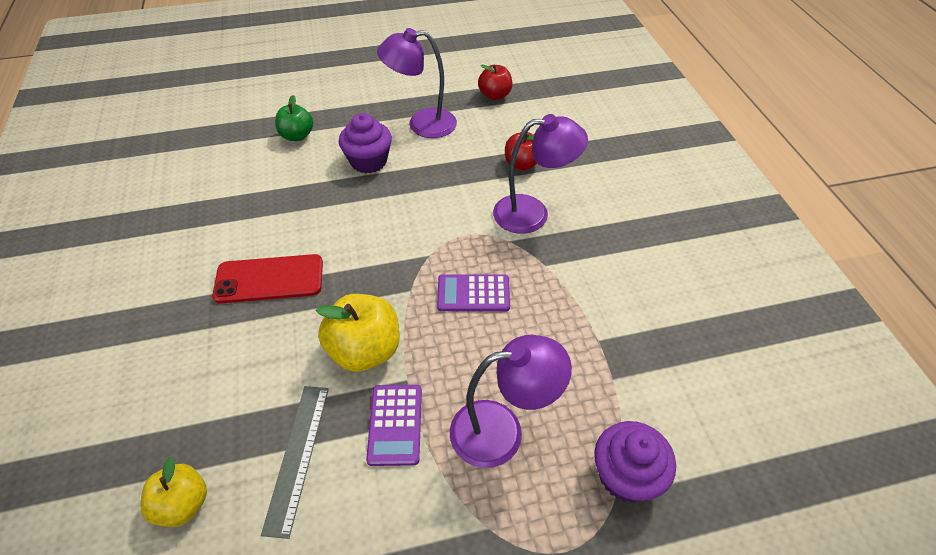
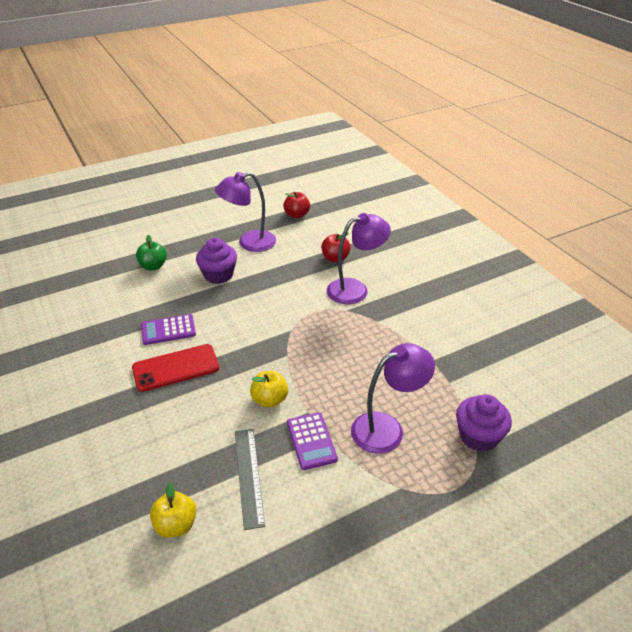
camera: 15 degrees left, 10 degrees down
(365, 350) = (269, 400): yellow apple -> yellow apple, size x0.64
(473, 293) = (333, 348): purple calculator -> purple calculator (168, 330)

